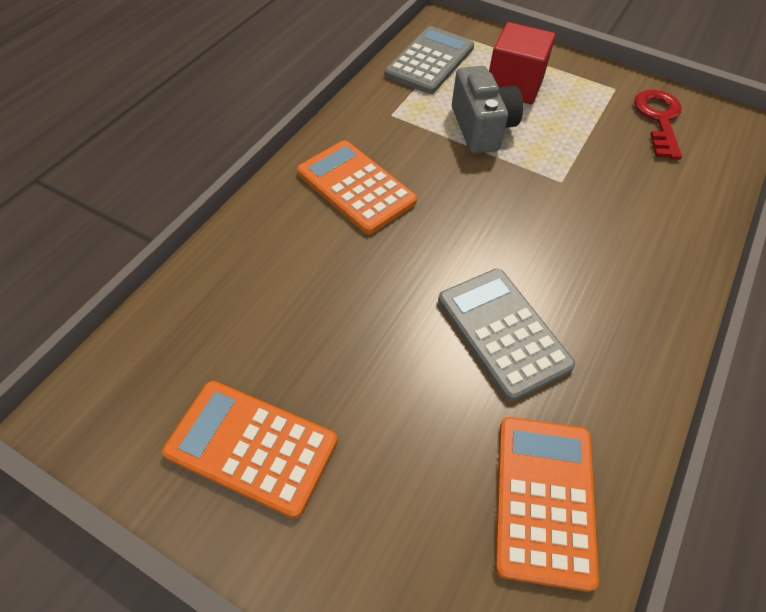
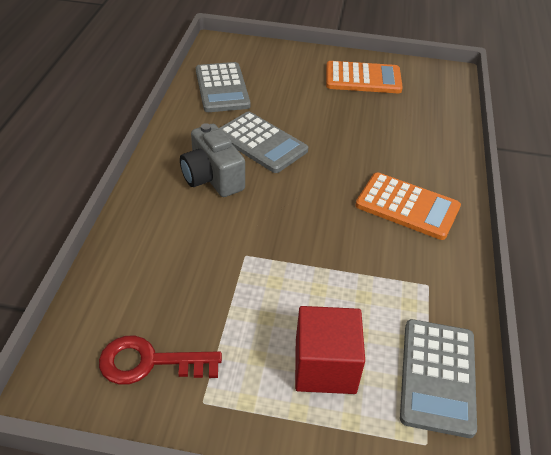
camera: 160 degrees right, 10 degrees down
(481, 128) = (336, 293): grey camera -> grey camera (212, 177)
(544, 499) = (222, 88): orange calculator -> grey calculator
(659, 119) = (149, 362): red key -> red key turned 105 degrees clockwise

